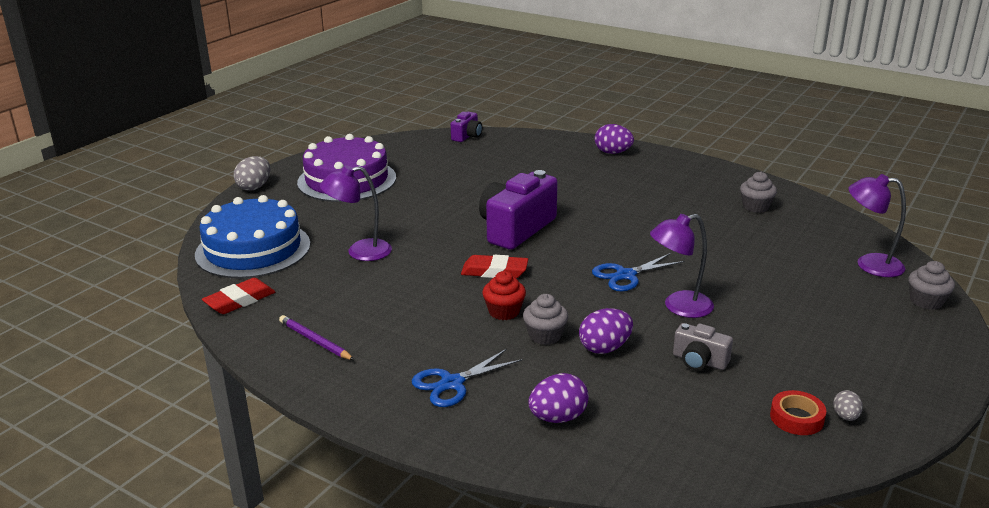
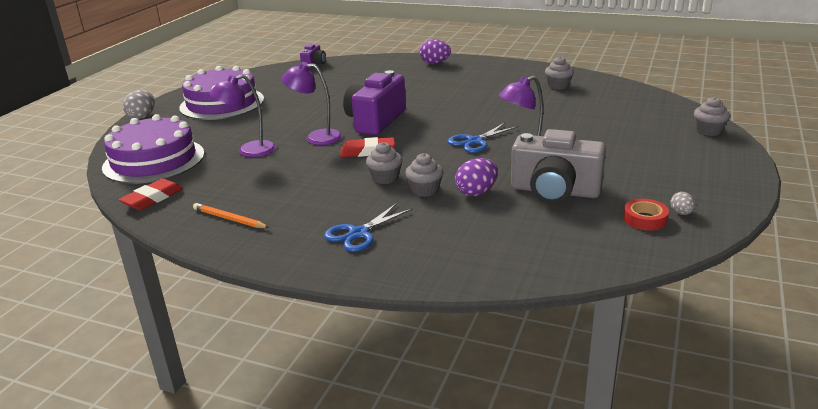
camera: 10 degrees left, 0 degrees up
(253, 249) = (154, 160): blue cake -> purple cake
(315, 341) = (229, 219): purple pencil -> orange pencil
(504, 312) = (385, 178): red cupcake -> grey cupcake
(558, 417) = (456, 245): purple egg -> none
(699, 361) = (554, 191): grey camera -> grey camera, size x1.97
(869, 264) = (657, 112): purple lamp -> purple lamp (316, 137)

